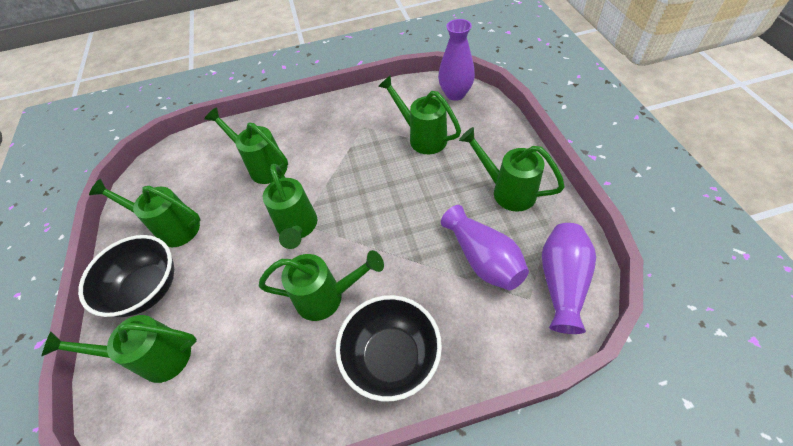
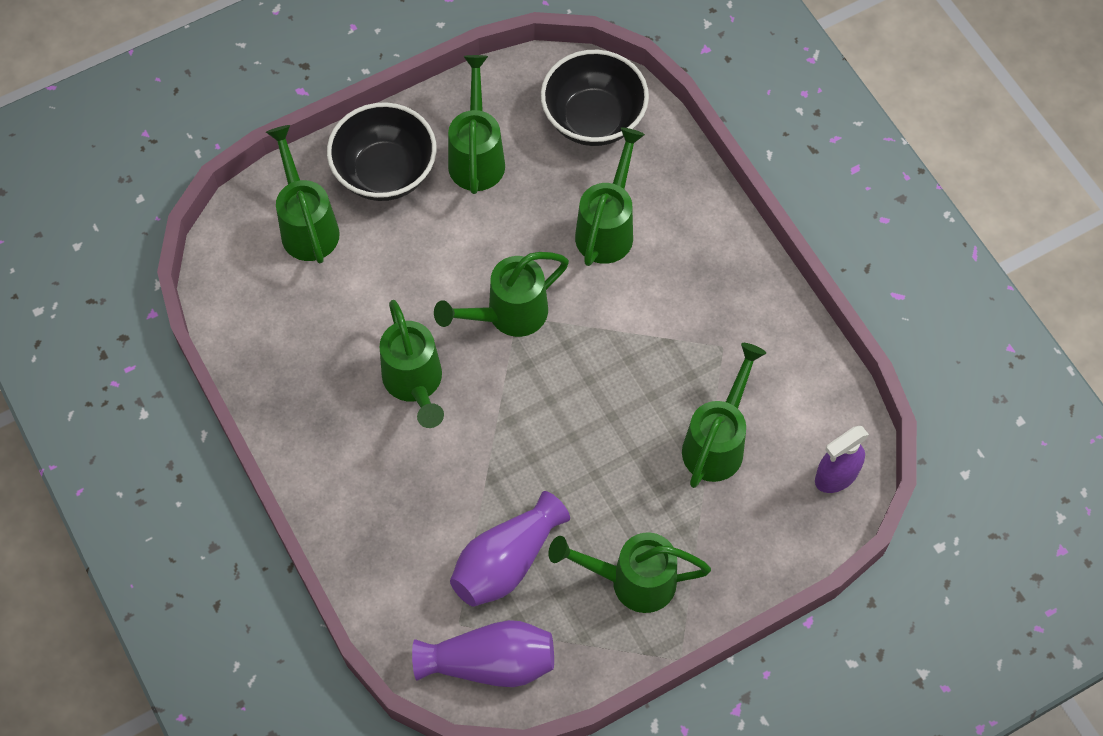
camera: 70 degrees right, 10 degrees up
(392, 357) = (354, 477): black bowl -> black bowl (593, 119)
(455, 94) = (836, 476): purple vase -> purple spray bottle
(506, 191) = (631, 581): green watering can -> green watering can turned 105 degrees counterclockwise

